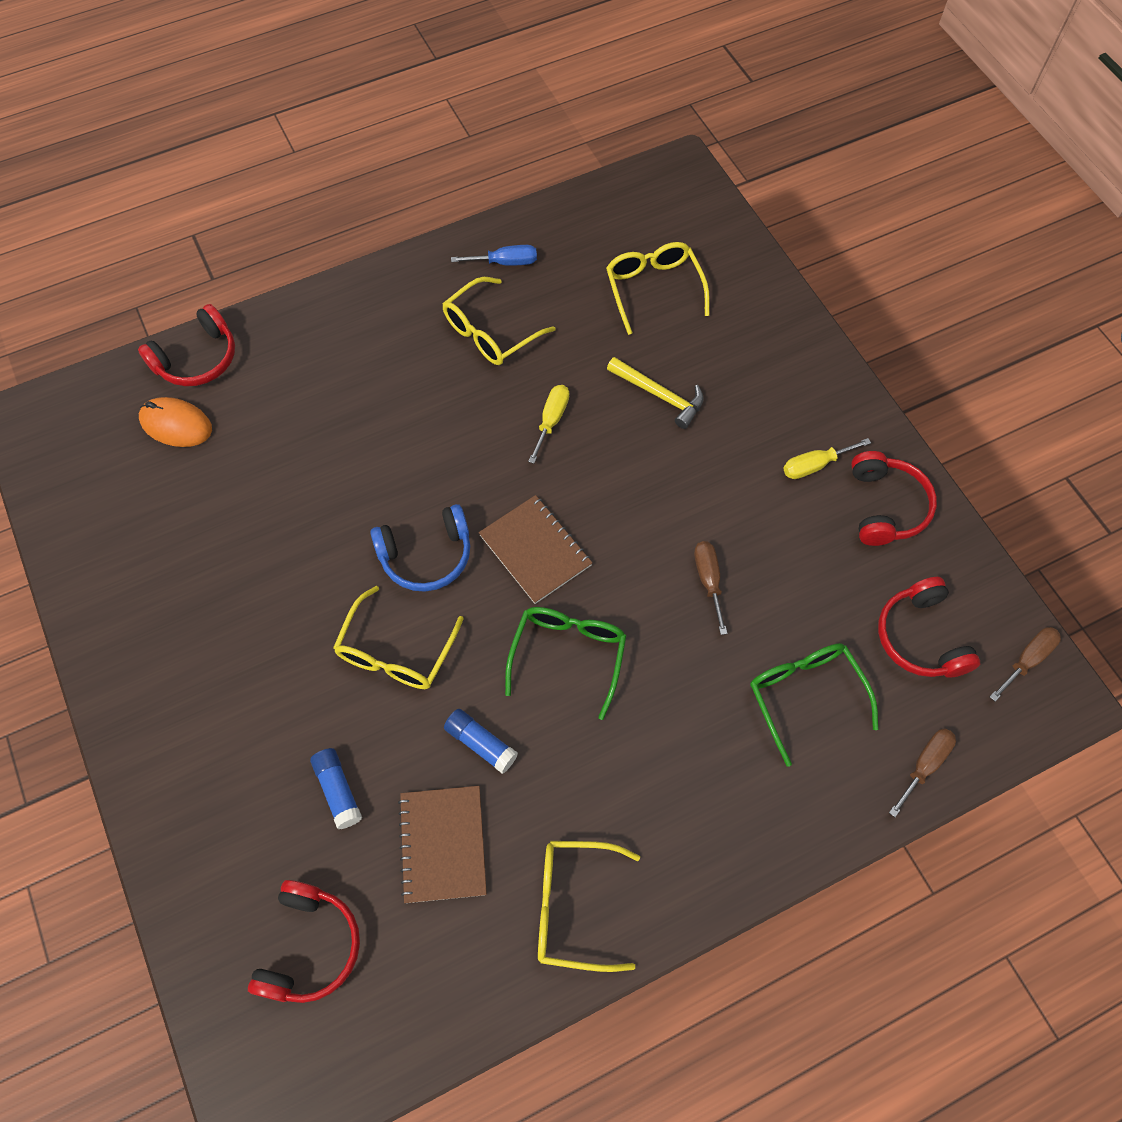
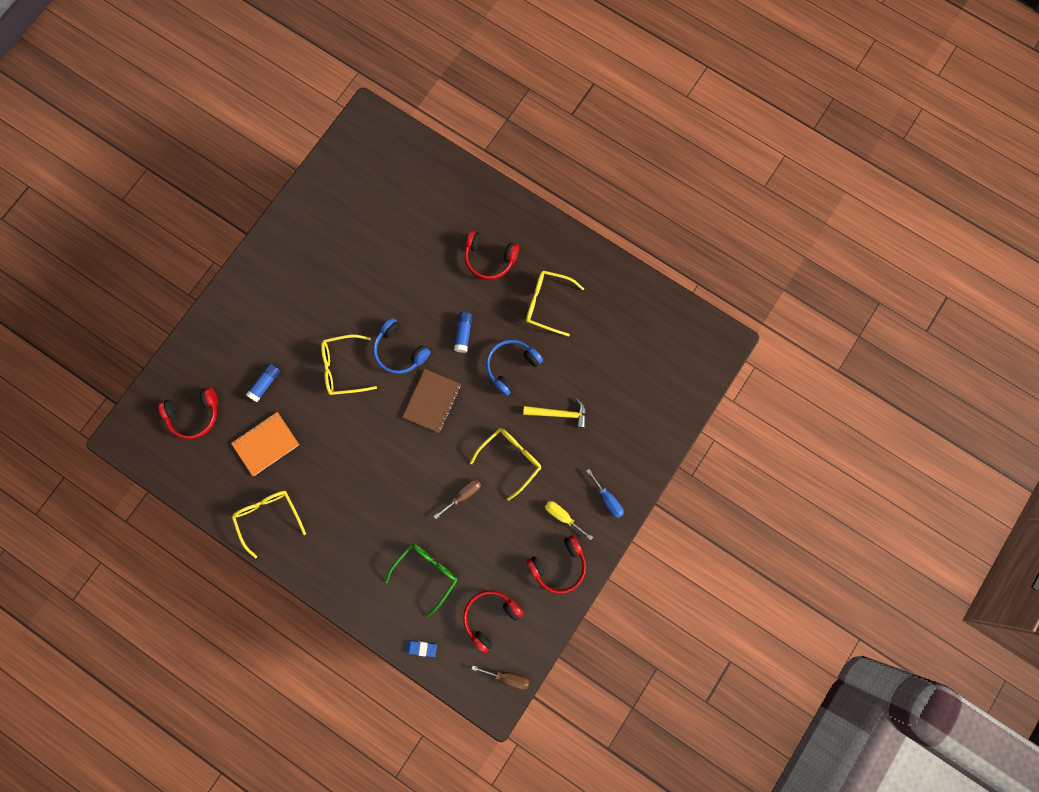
camera: 60 degrees right, 15 degrees up
(176, 424) = (402, 187): orange mouse -> none
(197, 359) = (445, 170): red headphones -> red headphones (489, 259)
(443, 844) = (266, 444): brown notebook -> orange notebook
(480, 743) = (320, 433): blue glue stick -> blue glue stick (463, 333)
(505, 262) = (598, 284): blue screwdriver -> blue screwdriver (607, 499)
(551, 420) = (511, 366): yellow screwdriver -> blue headphones
(568, 655) = (386, 448): green glasses -> none
(653, 288) = (628, 373): yellow glasses -> yellow glasses (511, 459)
(660, 396) = (559, 414): yellow hammer -> yellow hammer turned 90 degrees counterclockwise
(924, 765) = (421, 648): brown screwdriver -> blue eraser

